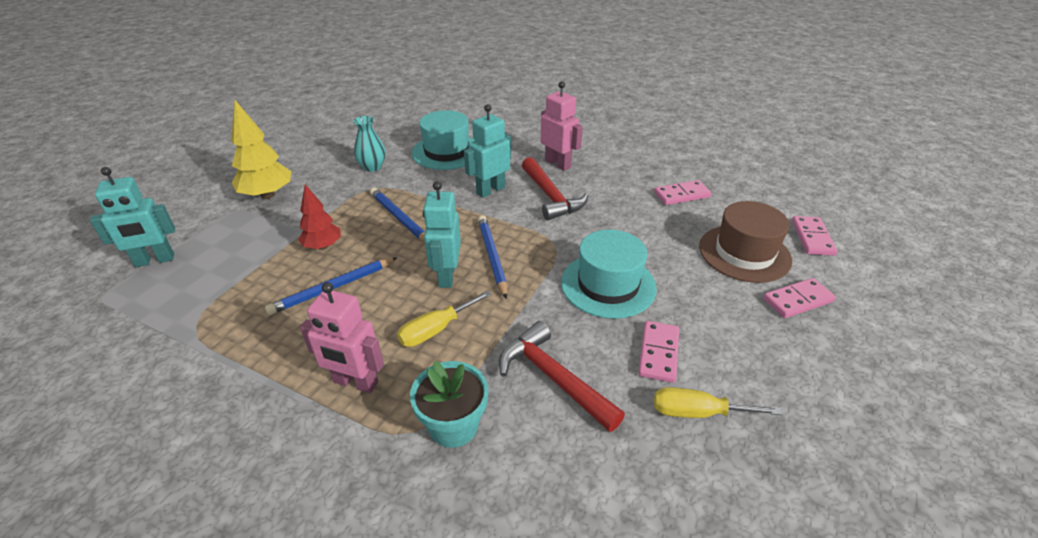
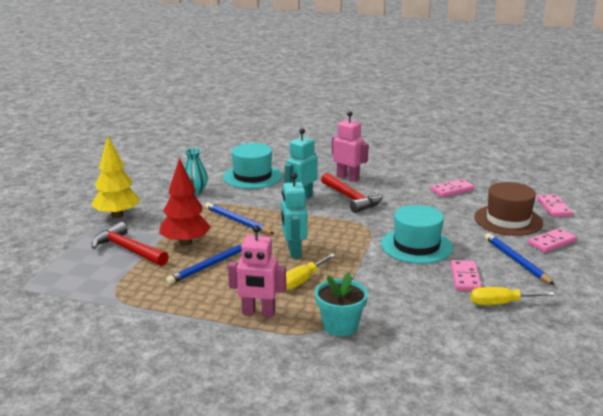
camera: 10 degrees left, 15 degrees down
(155, 260) = (51, 263): turquoise robot -> none
(323, 246) = (185, 243): red tree -> red tree, size x1.54
(492, 256) = (323, 237): blue pencil -> blue pencil (516, 261)
(553, 378) = (398, 297): red hammer -> red hammer (128, 249)

